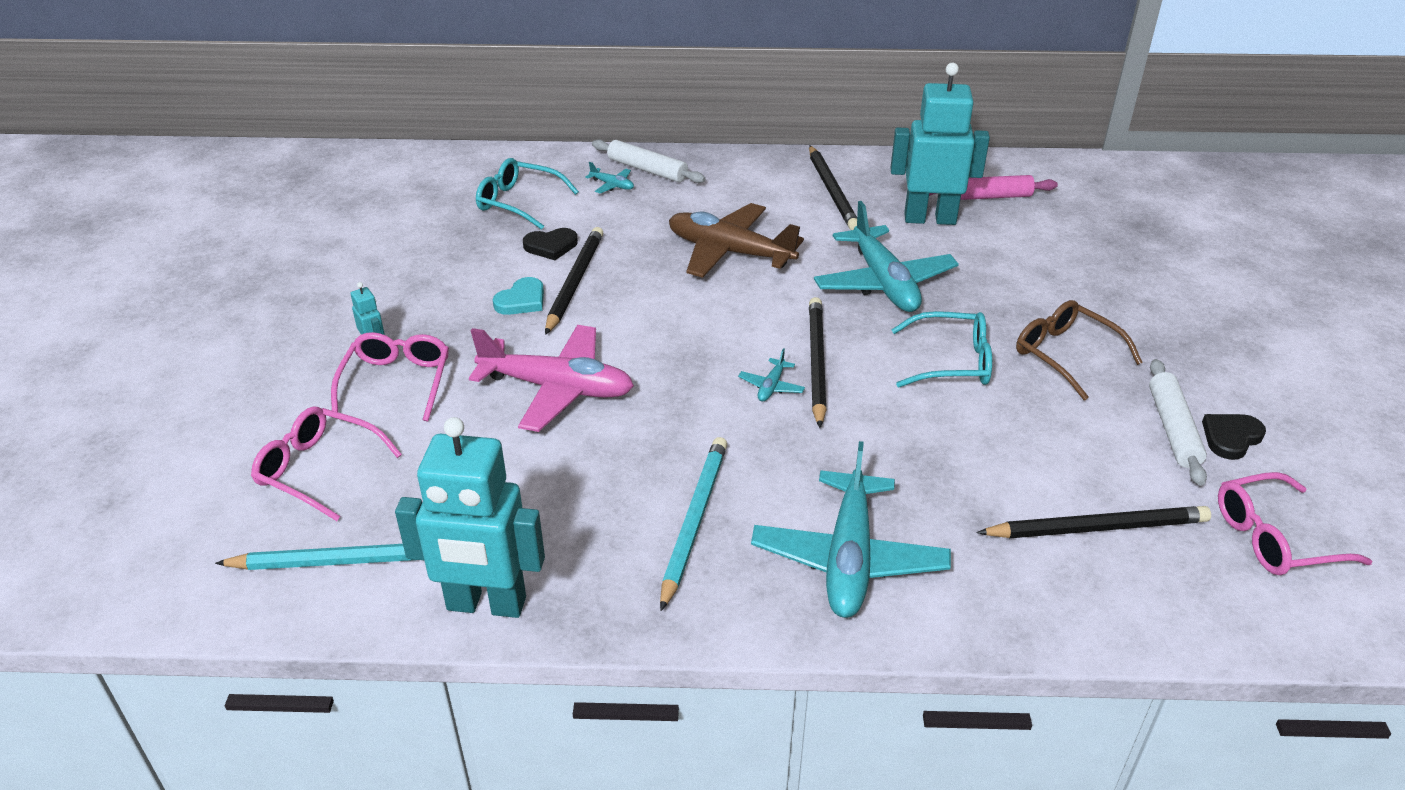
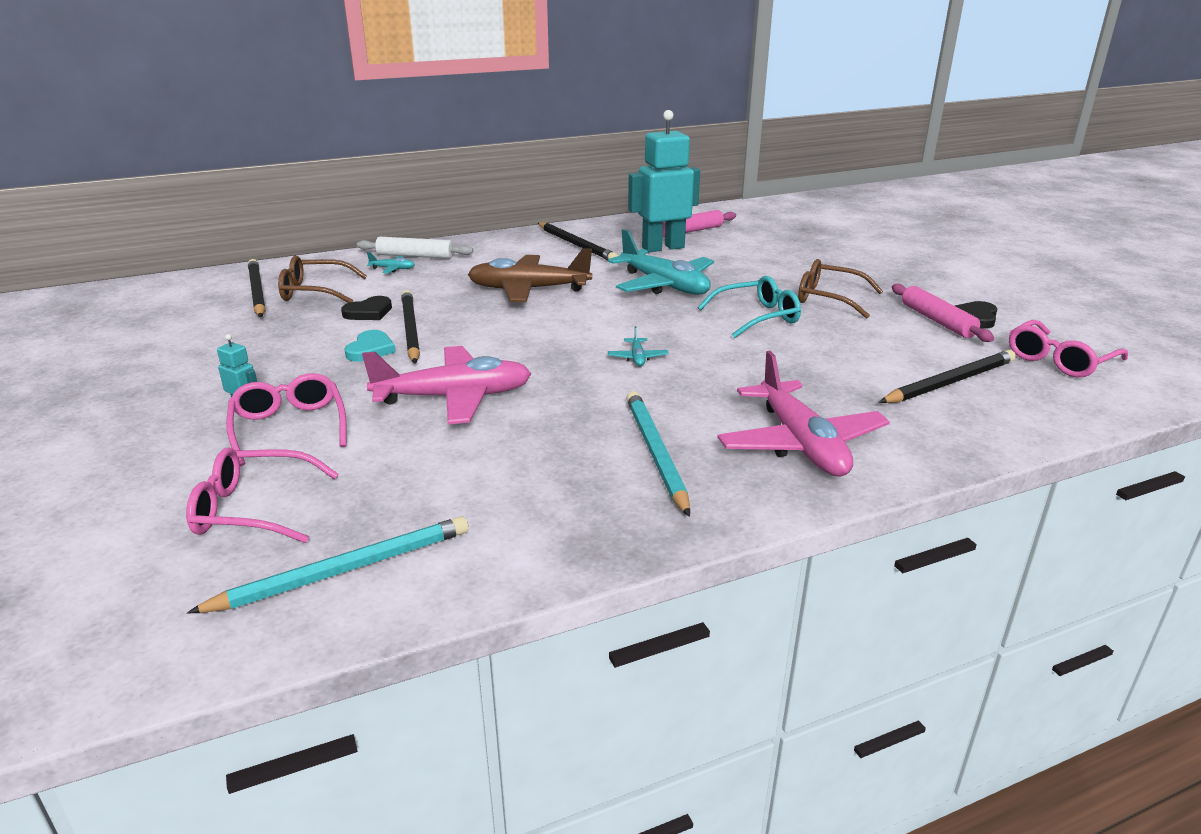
camera: 25 degrees left, 10 degrees down
(486, 605) = (519, 562): turquoise robot -> none
(519, 202) = (315, 291): turquoise glasses -> brown glasses
(816, 362) = (658, 337): black pencil -> black pencil (257, 292)
(849, 558) = (800, 444): turquoise plane -> pink plane
(1172, 428) = (937, 321): white rolling pin -> pink rolling pin

